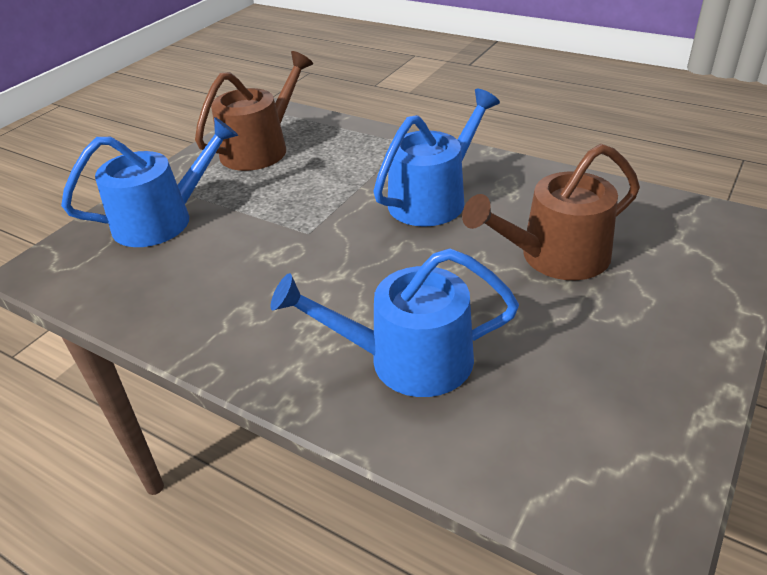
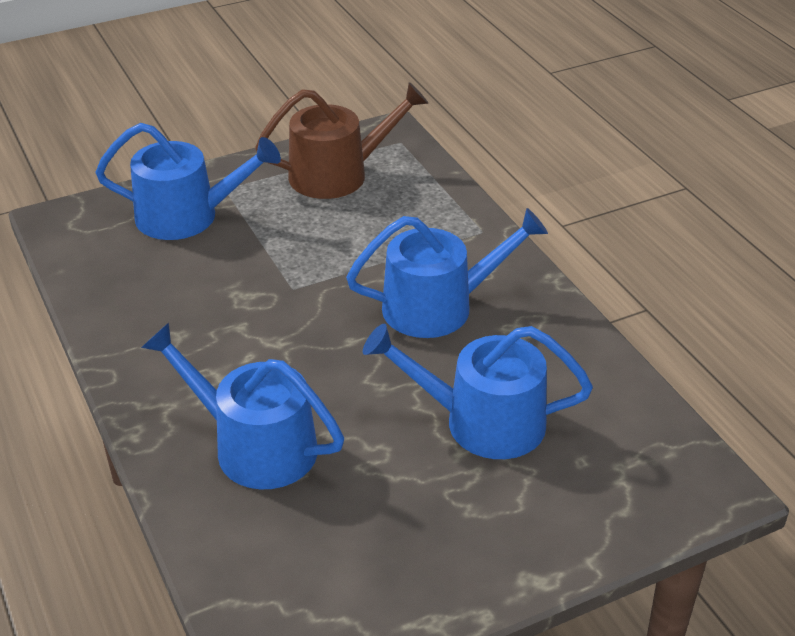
camera: 30 degrees right, 0 degrees up
(555, 256) = (482, 422): brown watering can -> blue watering can

